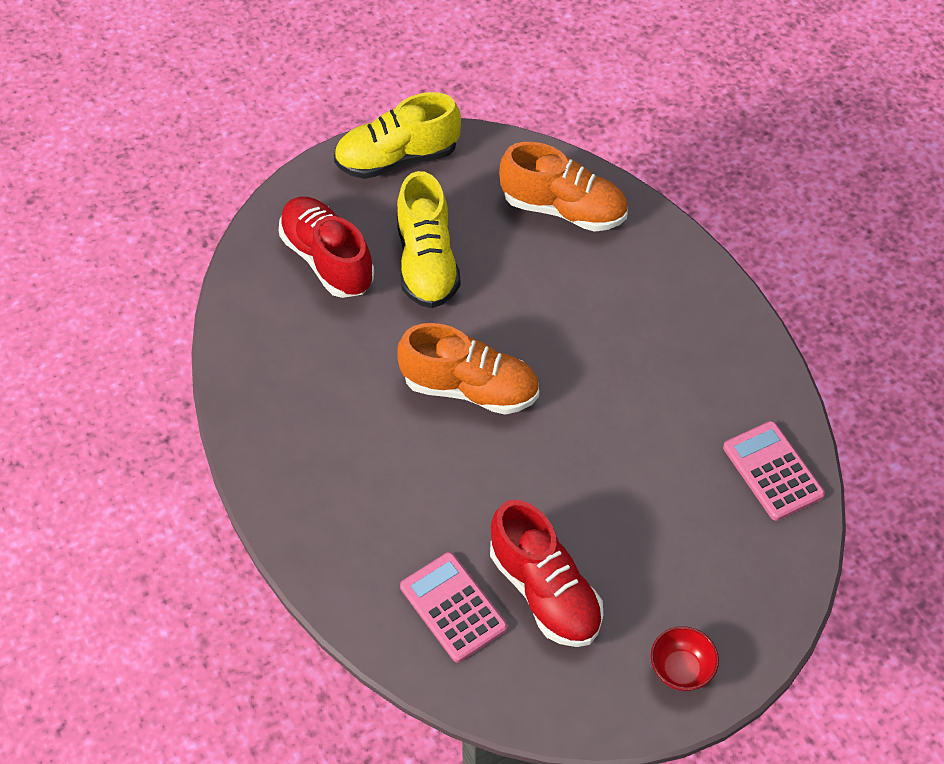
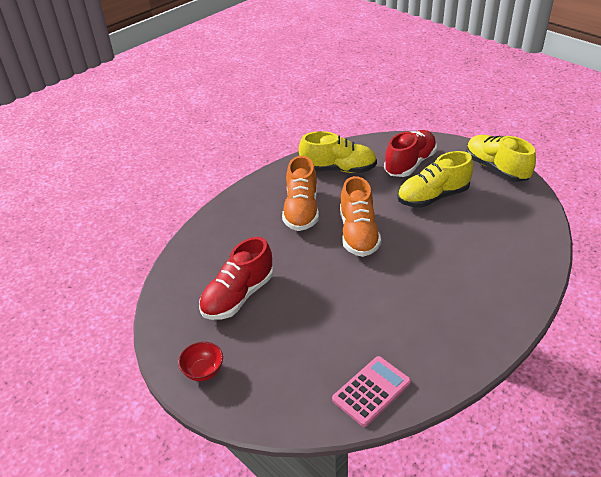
camera: 75 degrees right, 15 degrees down
(290, 363) = (338, 169): none -> yellow shoe
(453, 607) = (216, 262): pink calculator -> none
(563, 209) = (514, 240): orange shoe -> orange shoe (301, 211)

